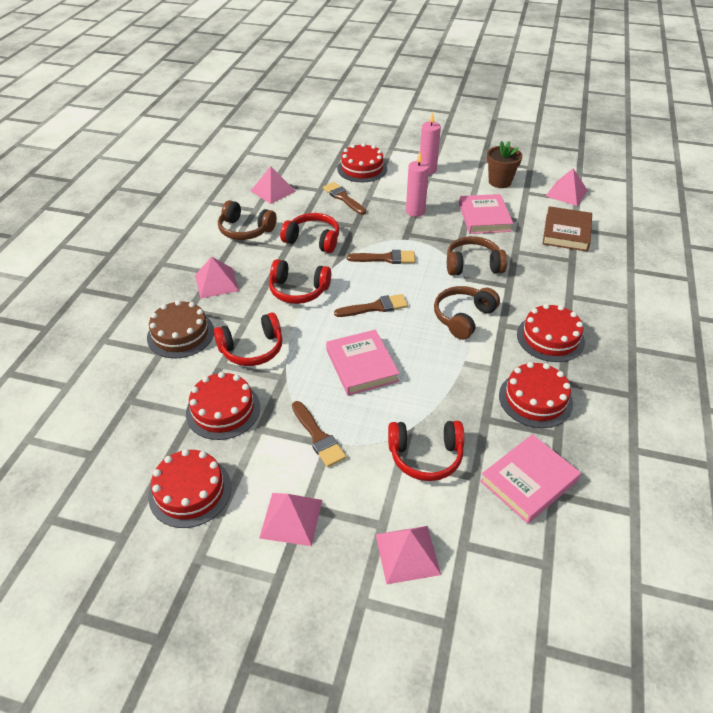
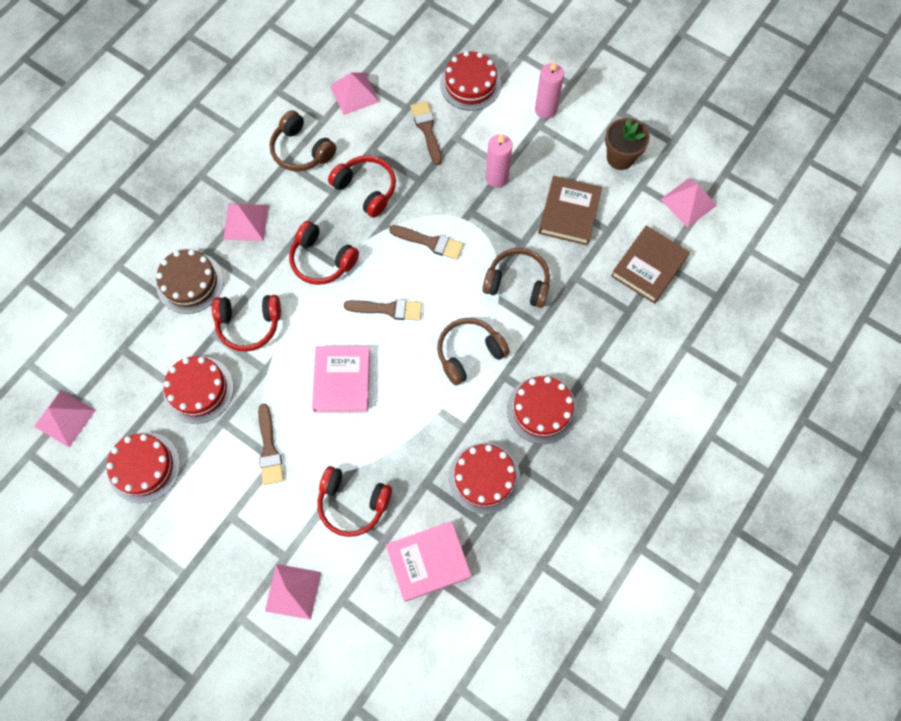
camera: 20 degrees right, 25 degrees up
(291, 518) = (215, 524): pink pyramid -> pink pyramid (65, 418)
(484, 217) = (569, 213): pink book -> brown book

